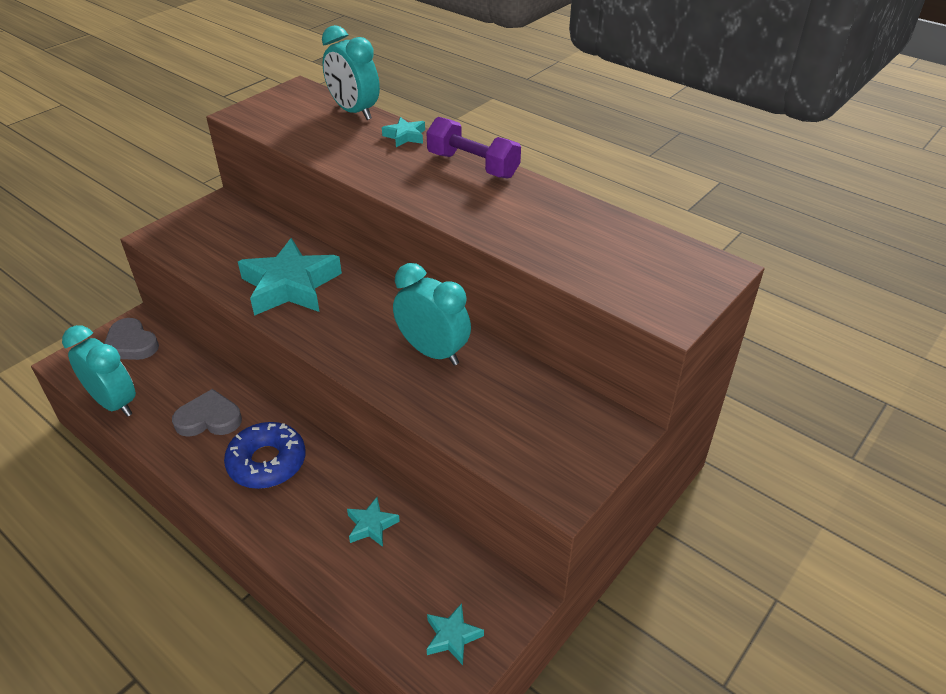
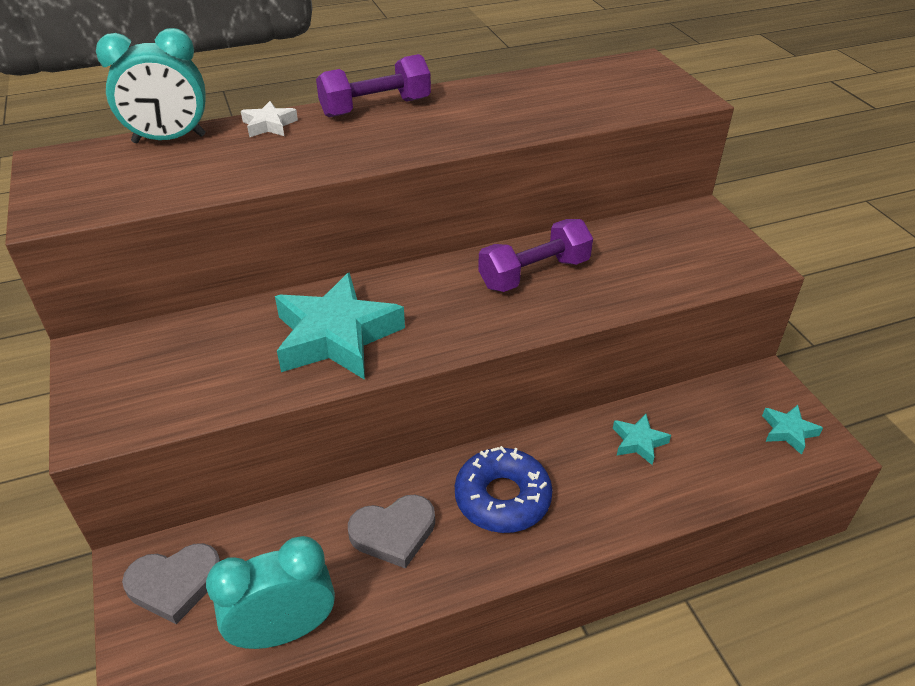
camera: 60 degrees left, 0 degrees up
(209, 419) = (394, 533): grey heart -> grey heart turned 135 degrees counterclockwise
(405, 136) = (269, 125): turquoise star -> white star
(433, 352) = (534, 273): turquoise clock -> purple dumbbell

